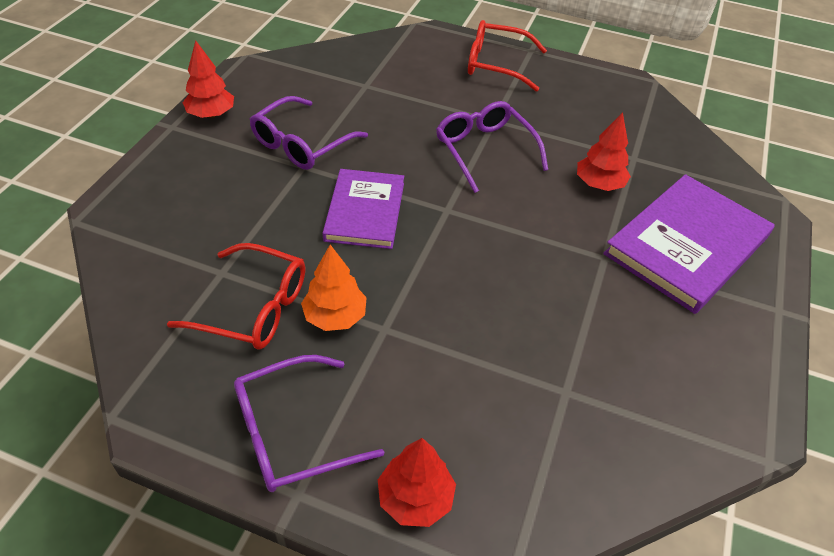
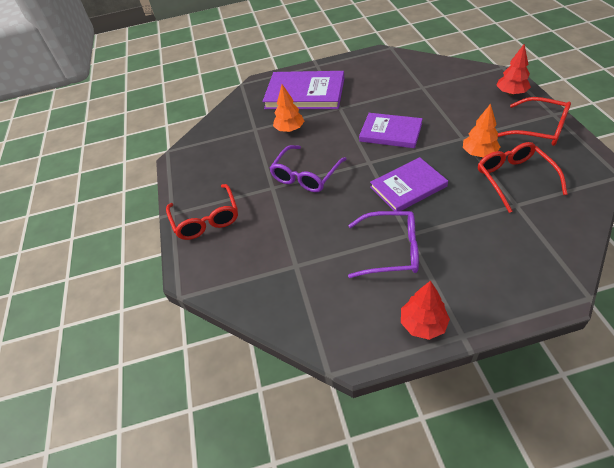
camera: 115 degrees left, 0 degrees up
(293, 433) = (539, 129): purple glasses -> red glasses
(484, 267) = (390, 132): none -> purple book
(599, 184) = (289, 129): red tree -> orange tree

